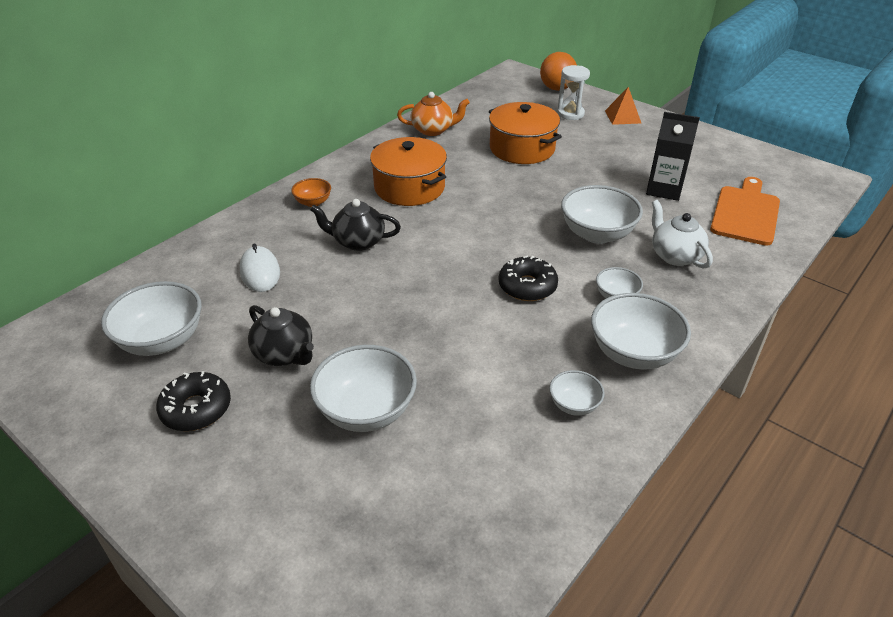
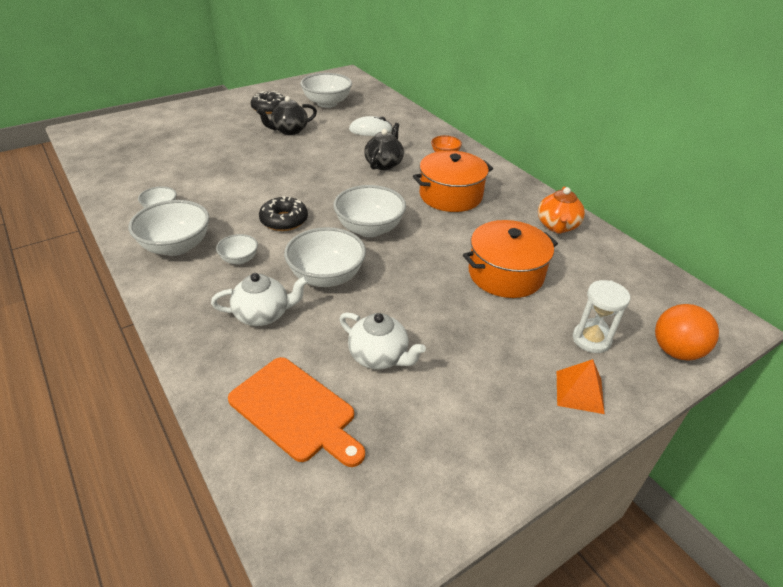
camera: 105 degrees right, 0 degrees up
(366, 410) = (225, 146): white bowl -> white bowl (369, 229)
(664, 189) = (379, 356): black carton -> white teapot

